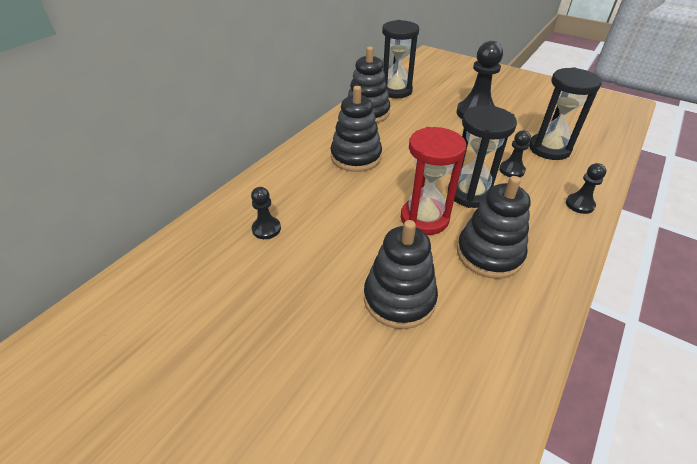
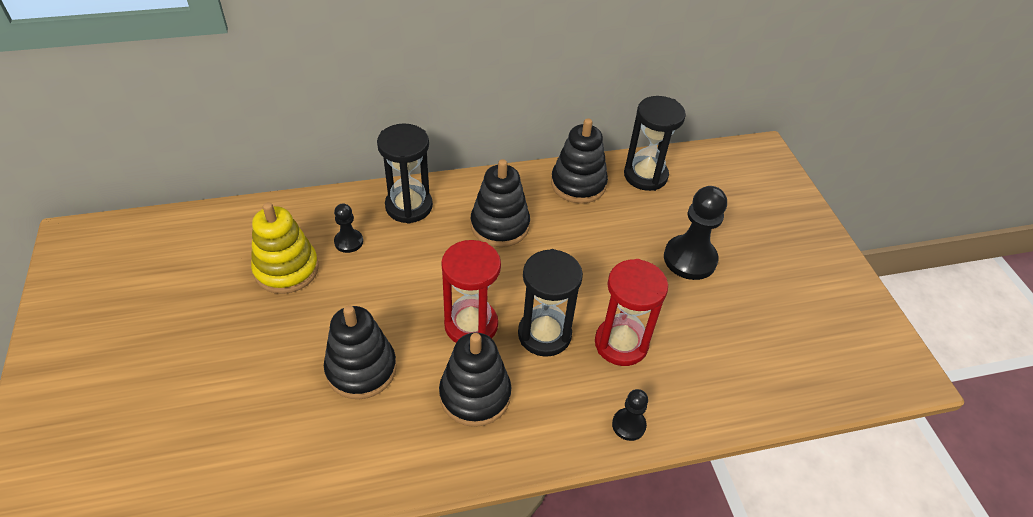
camera: 40 degrees right, 5 degrees up
(241, 280) = (286, 269): none -> yellow stacking toy
(511, 170) = (621, 343): black pawn -> red hourglass
(549, 149) = (701, 353): black hourglass -> black hourglass (409, 206)

